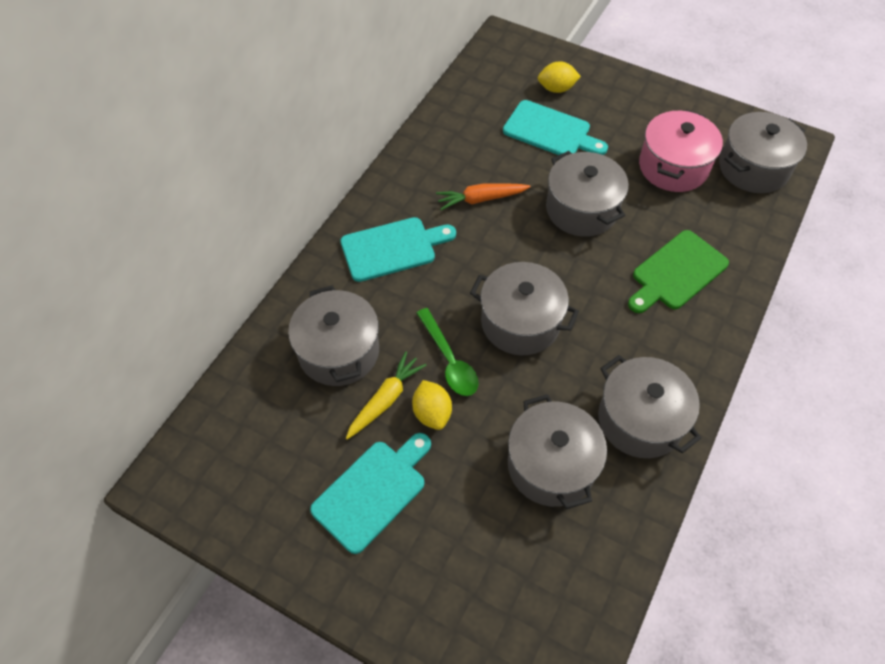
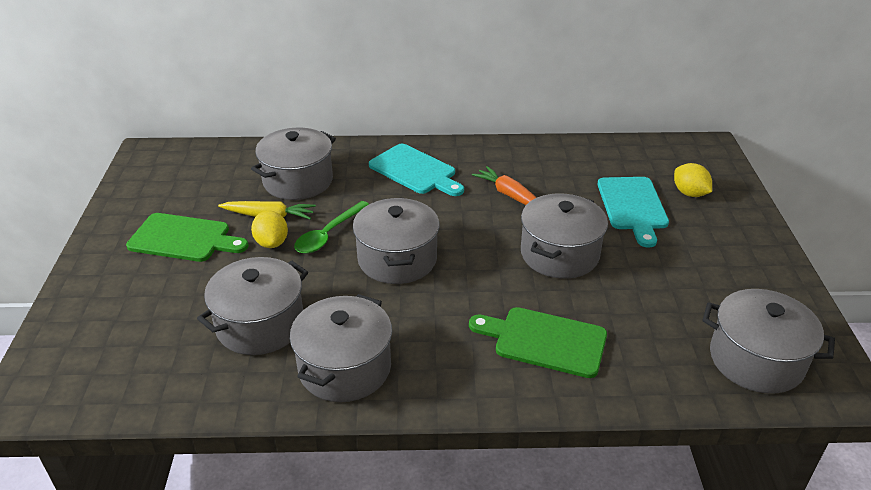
camera: 60 degrees right, 20 degrees down
(372, 491) = (184, 238): turquoise cutting board -> green cutting board
(432, 413) = (272, 243): yellow lemon -> yellow lemon turned 60 degrees counterclockwise
(673, 167) = (683, 297): pink pot -> none

